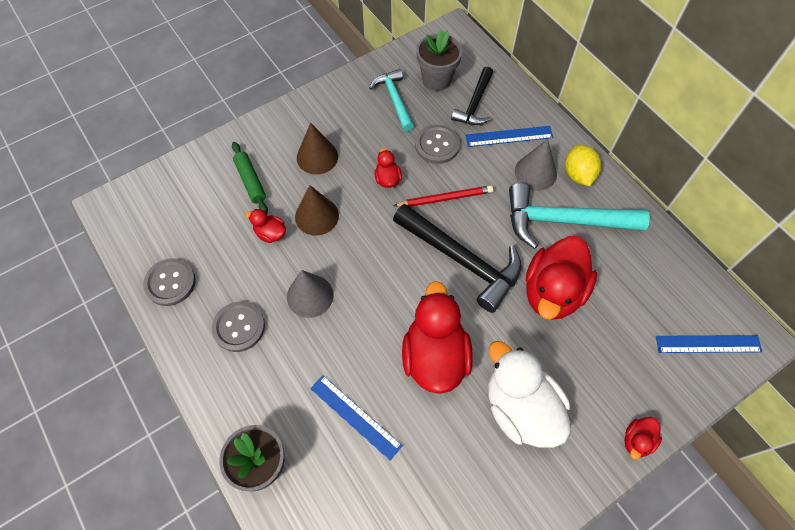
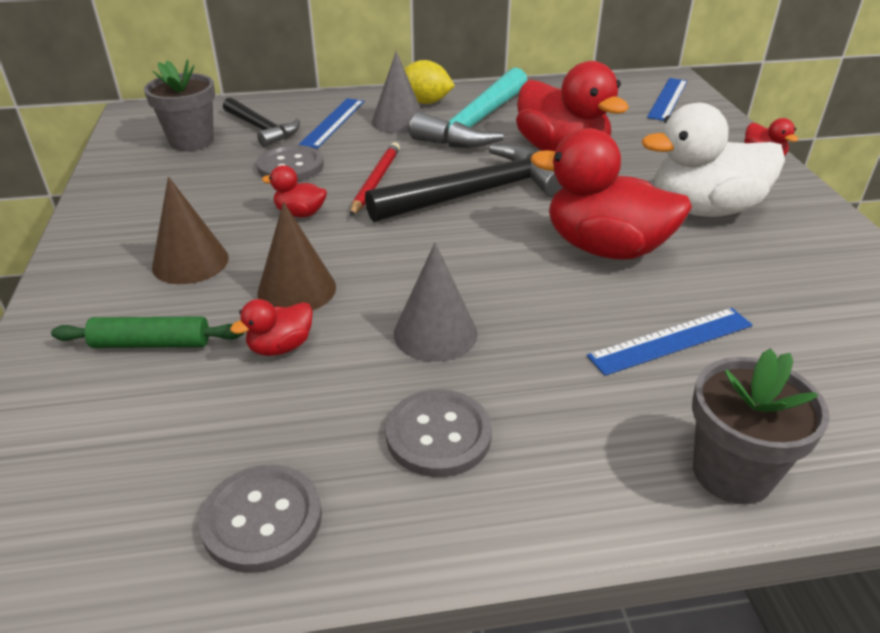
camera: 65 degrees left, 25 degrees down
(394, 99) = (179, 176): turquoise hammer -> none

